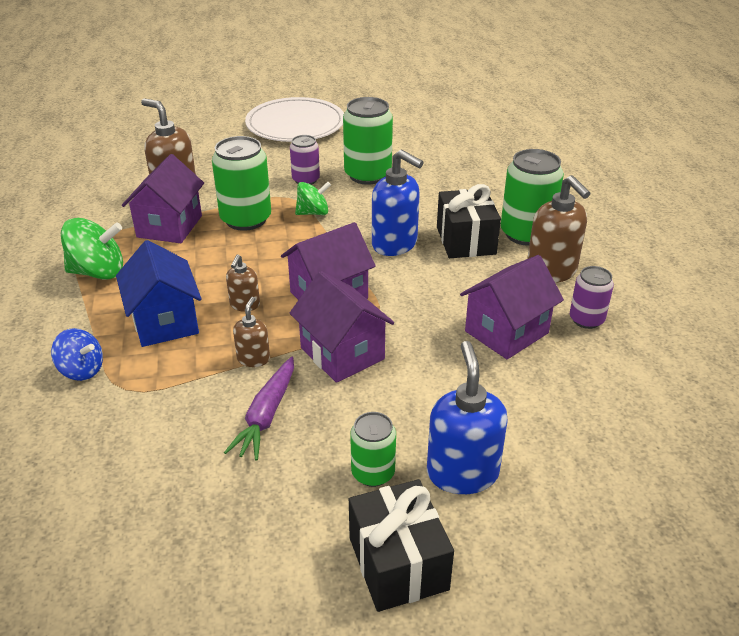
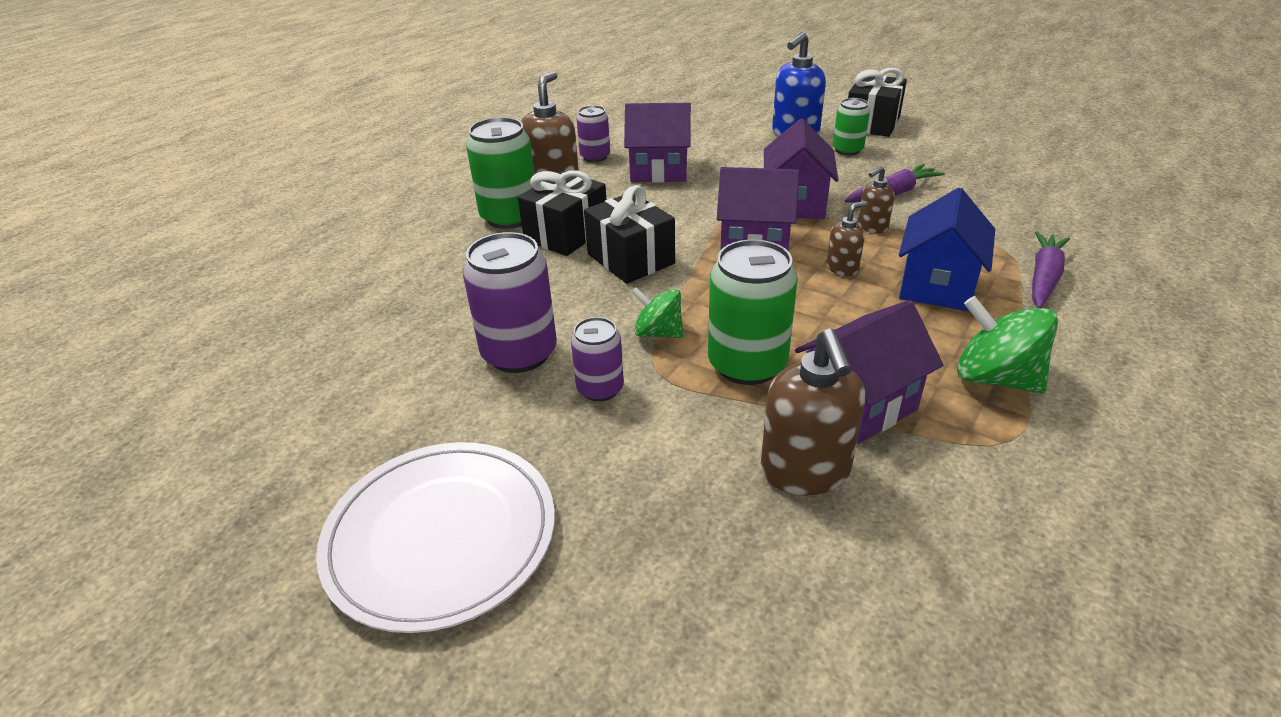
camera: 135 degrees left, 0 degrees up
(82, 370) = (1043, 277): blue spinning top -> purple carrot
(367, 175) = (519, 353): green can -> purple can
(395, 244) = (631, 259): blue soap dispenser -> black gift

